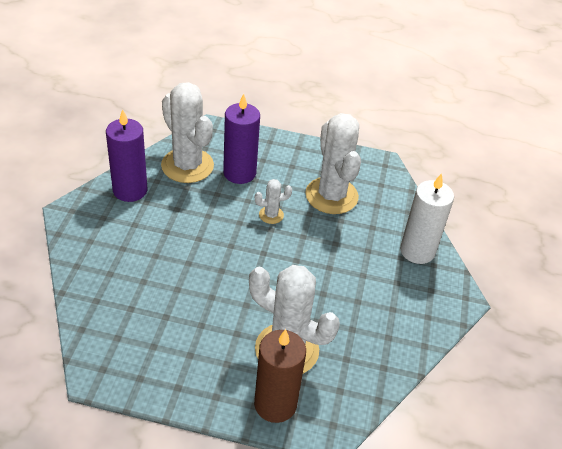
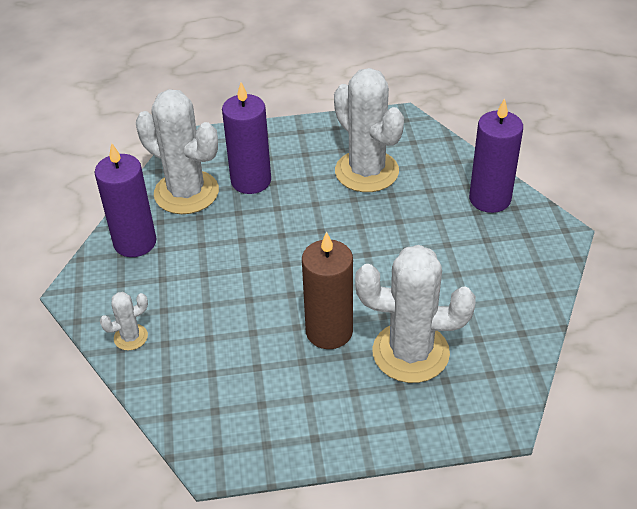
camera: 15 degrees left, 0 degrees up
(271, 215) = (312, 215): white cactus -> white cactus (130, 337)
(275, 404) = (430, 414): brown candle -> brown candle (329, 331)
(417, 251) = (490, 199): white candle -> purple candle

